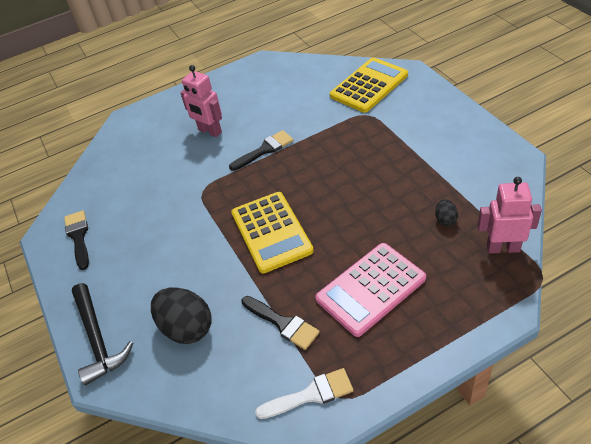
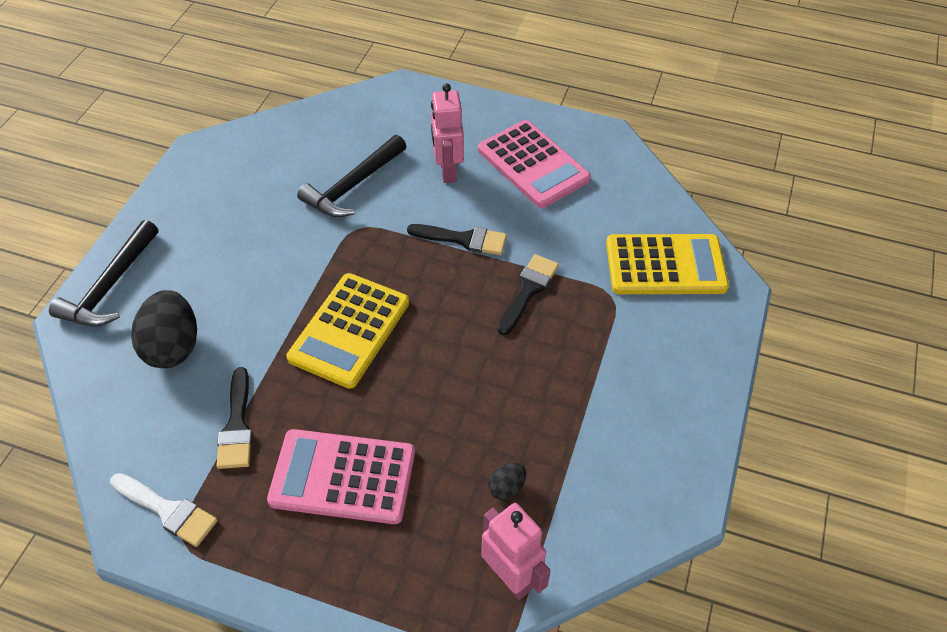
camera: 40 degrees right, 5 degrees up
(78, 237) = (215, 176): black brush -> black brush (528, 291)
(169, 176) = (353, 186): none -> black hammer
(248, 97) = (533, 164): none -> pink calculator

